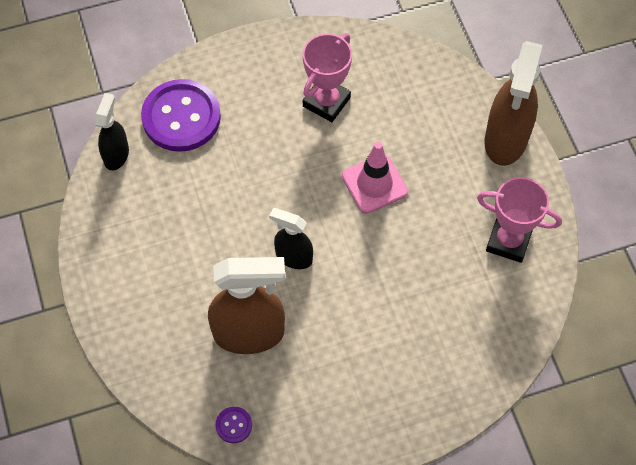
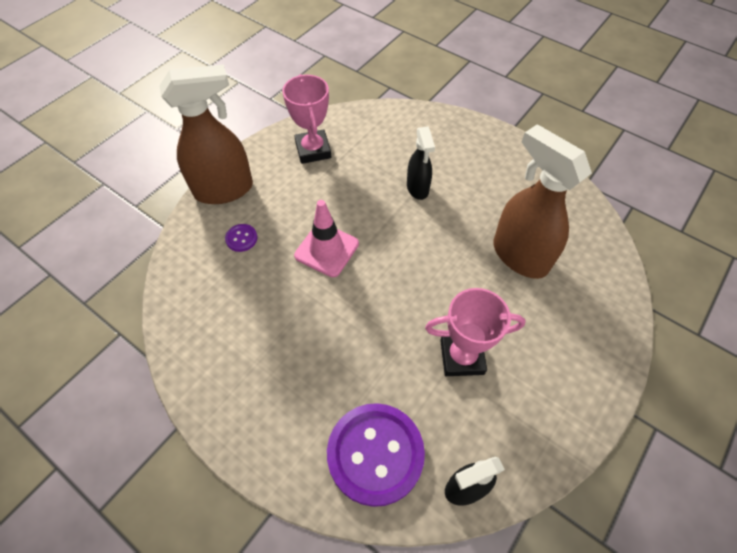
camera: 125 degrees left, 5 degrees down
(234, 425) = (587, 224): purple button -> purple button (241, 238)
(293, 257) = (435, 265): black spray bottle -> black spray bottle (417, 188)
(326, 102) = (268, 332): pink trophy -> pink trophy (462, 357)

